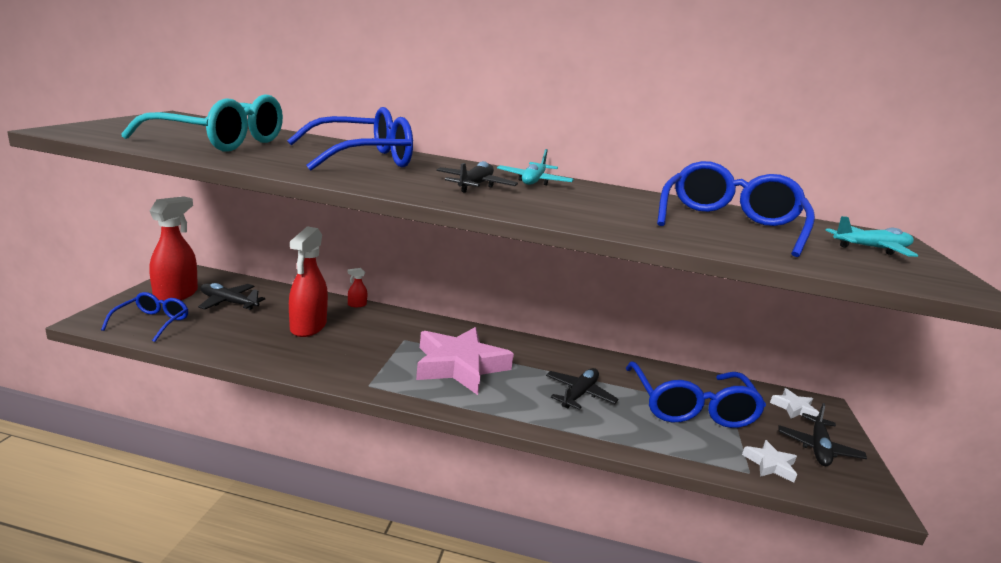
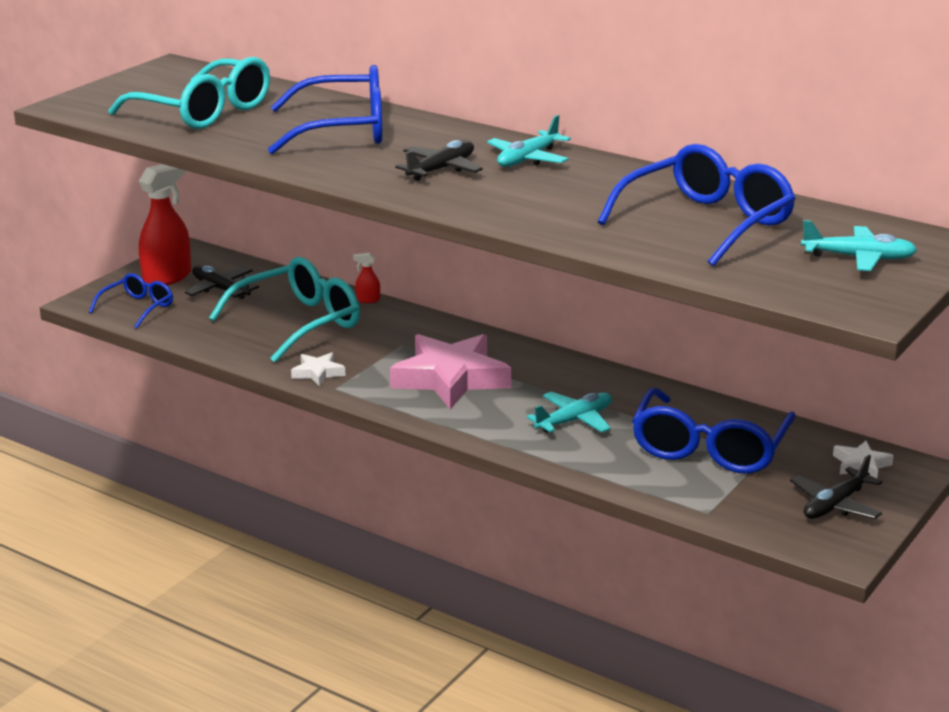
camera: 25 degrees right, 5 degrees up
(308, 327) = (298, 323): red spray bottle -> turquoise glasses
(579, 394) = (574, 420): black plane -> turquoise plane
(770, 464) = (744, 510): white star -> white star (318, 373)

